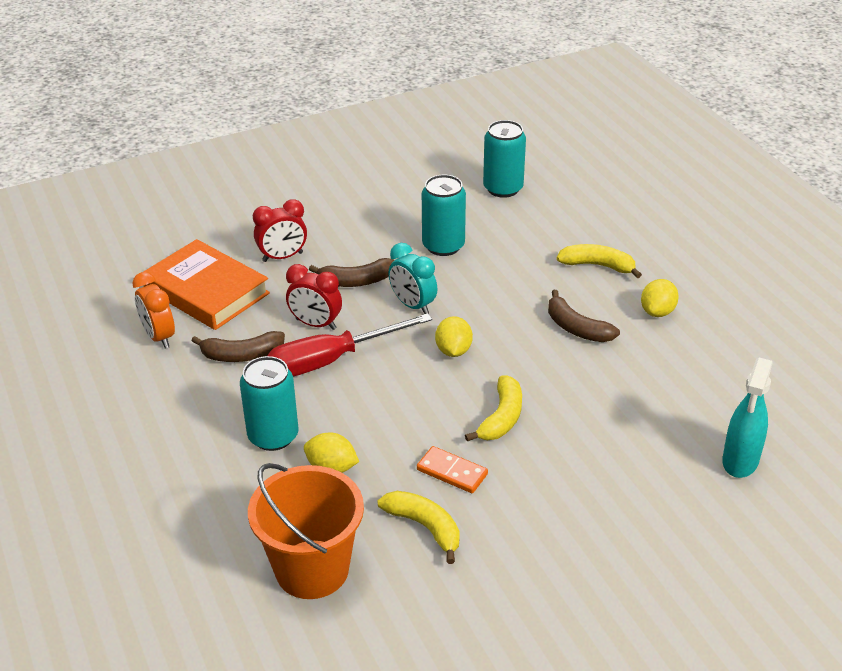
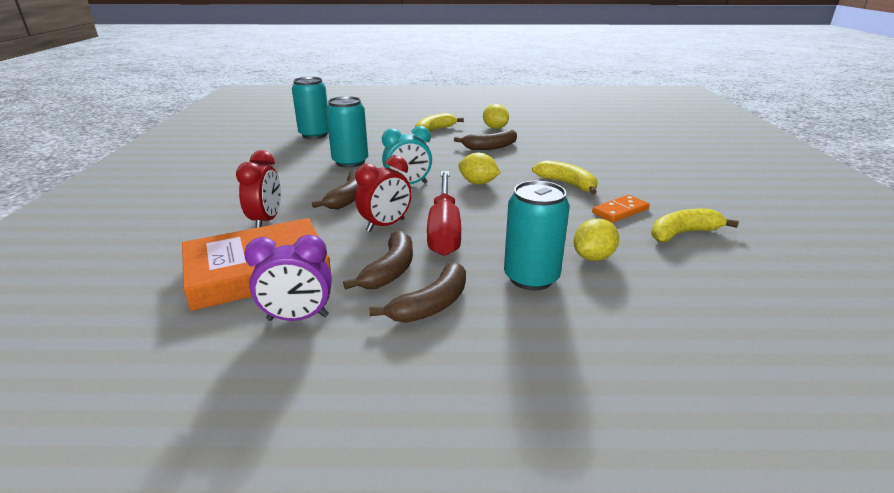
camera: 65 degrees left, 10 degrees down
(159, 337) = (298, 318): orange clock -> purple clock
(205, 393) = (431, 305): none -> brown banana
(312, 569) = (734, 294): orange bucket -> none
(740, 461) = (642, 139): turquoise spray bottle -> none

